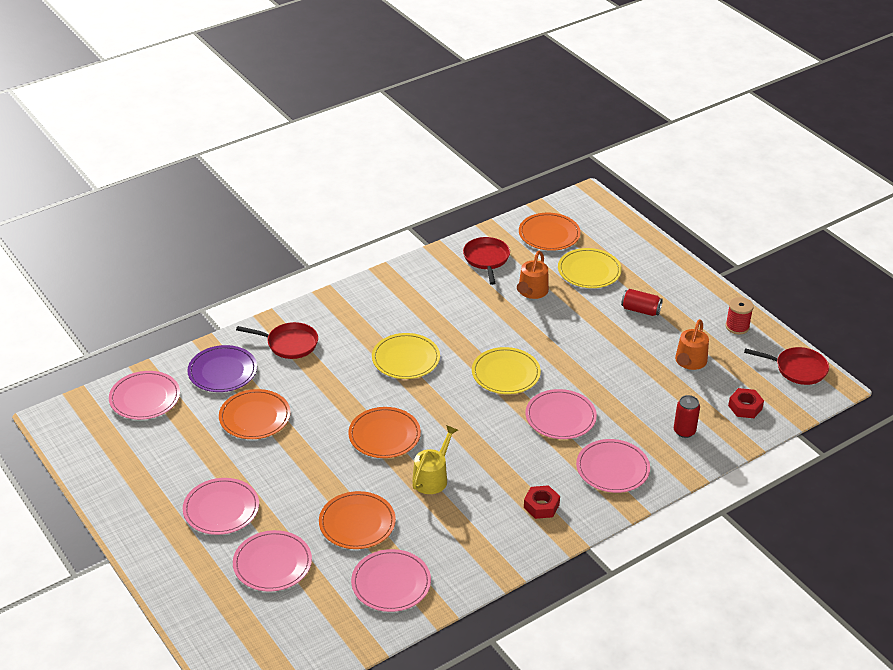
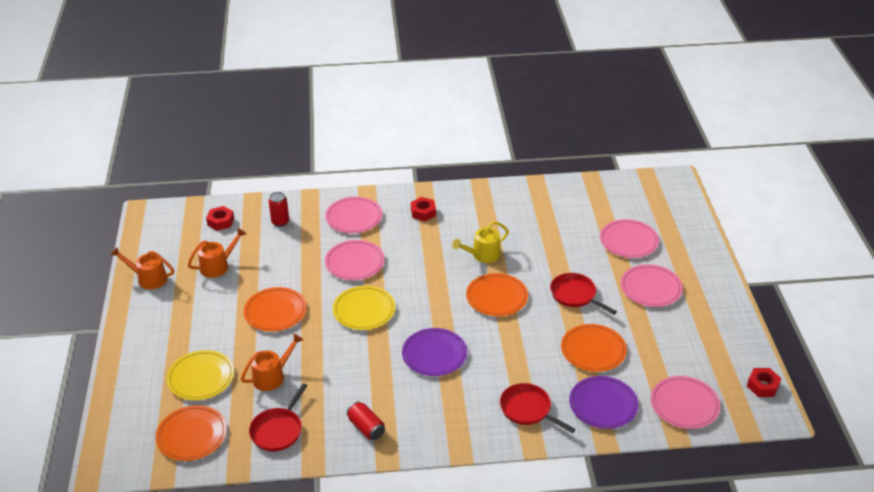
camera: 150 degrees left, 0 degrees up
(70, 442) = (762, 386): none -> red nut
(357, 523) = (556, 245): orange plate -> orange plate (275, 311)
(391, 583) = (555, 204): pink plate -> none
(406, 358) = (434, 354): yellow plate -> purple plate
(640, 310) = (202, 322): red can -> red can (366, 428)
(737, 327) = (148, 278): red spool -> orange watering can
(797, 369) = (150, 232): red pan -> red pan (575, 295)

